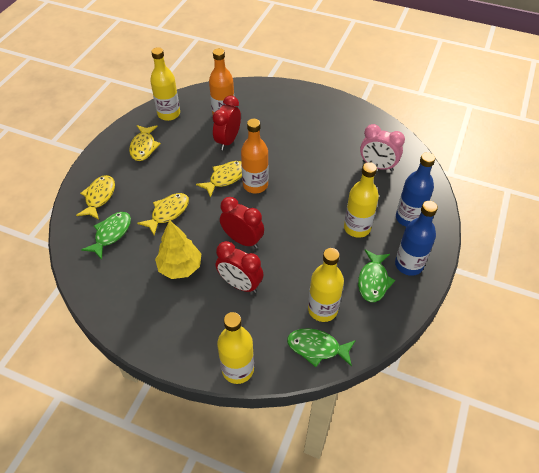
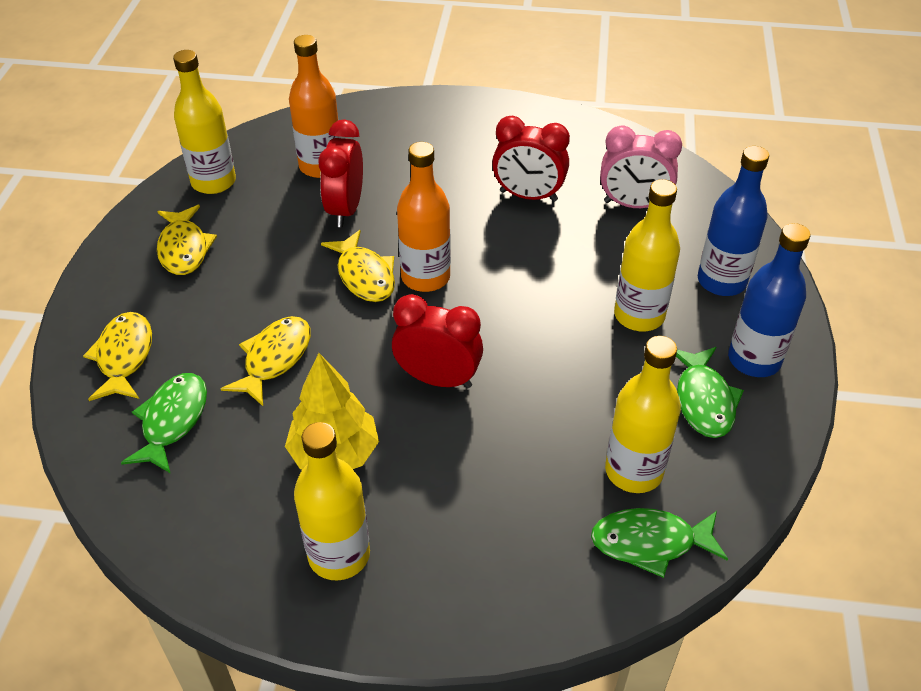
camera: 15 degrees left, 5 degrees down
(225, 178) = (364, 275): yellow fish -> yellow fish turned 120 degrees clockwise
(238, 369) = (517, 619): yellow bottle -> yellow bottle (339, 555)
(240, 284) = (463, 460): red clock -> red clock (528, 196)

